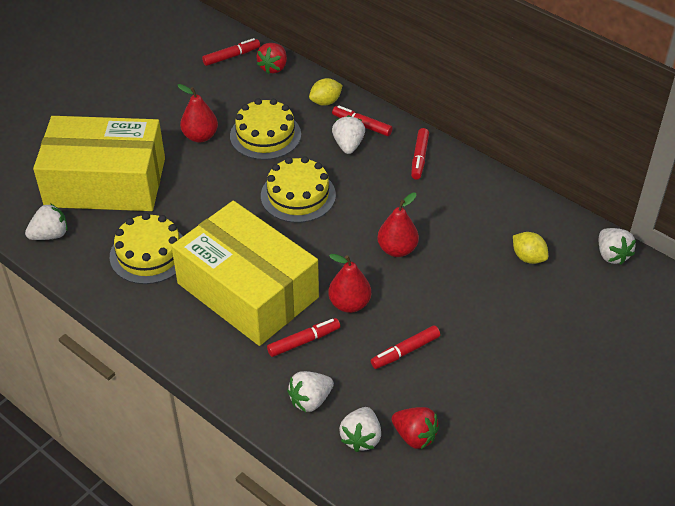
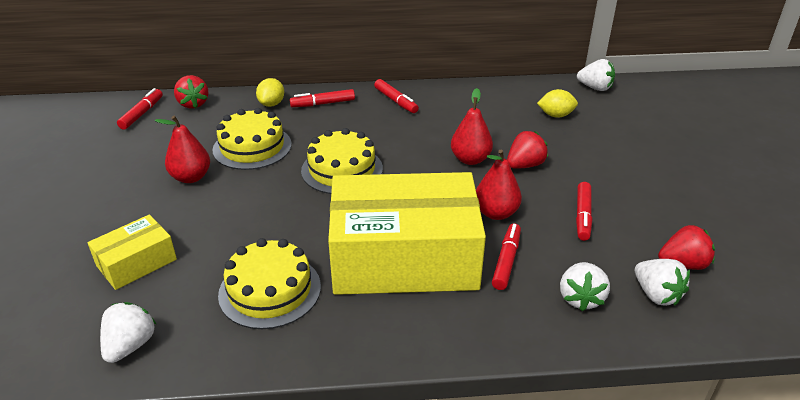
camera: 45 degrees left, 10 degrees down
(105, 182) = (136, 262): yellow box -> yellow box, size x0.46
(348, 145) = (331, 120): white strawberry -> none
(429, 283) = (524, 165): none -> red strawberry

